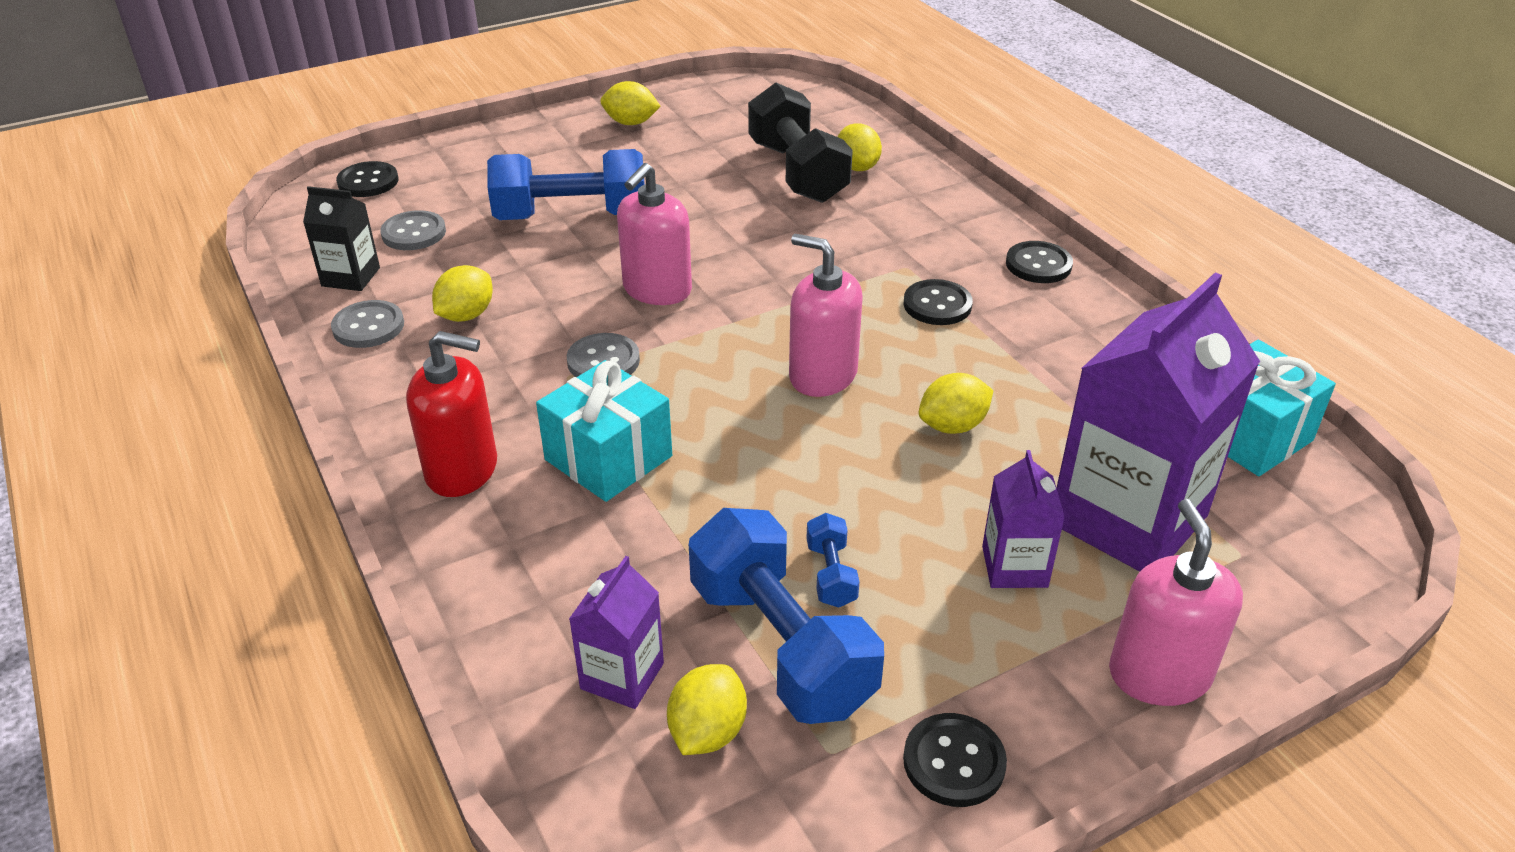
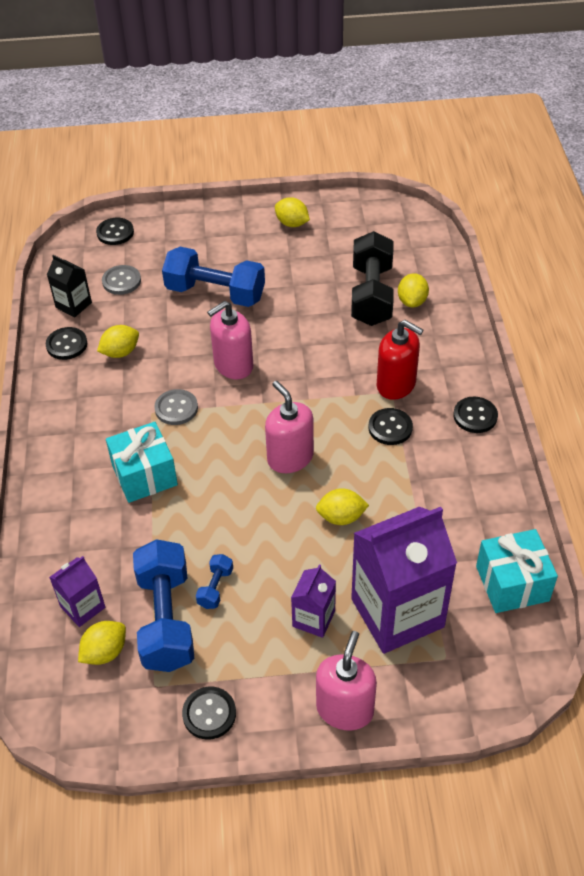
camera: 25 degrees right, 10 degrees up
(368, 326) = (67, 345): grey button -> black button
(462, 470) = (69, 458): red soap dispenser -> red soap dispenser (396, 384)

